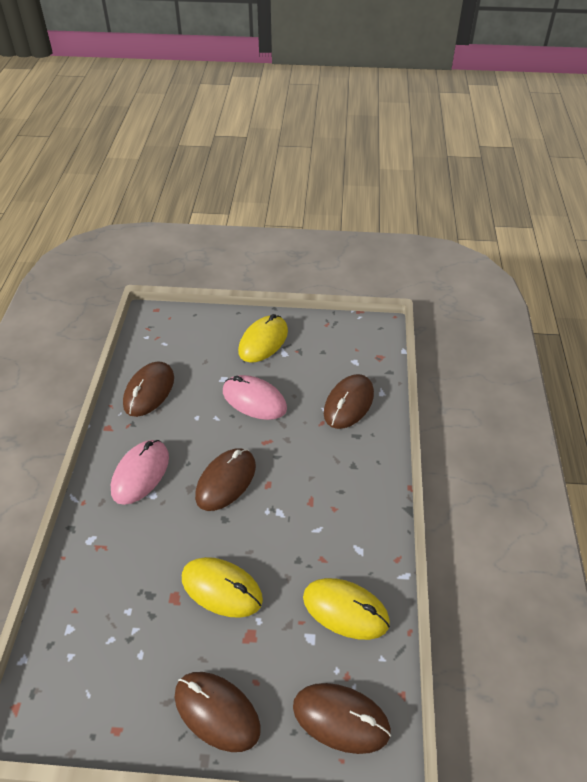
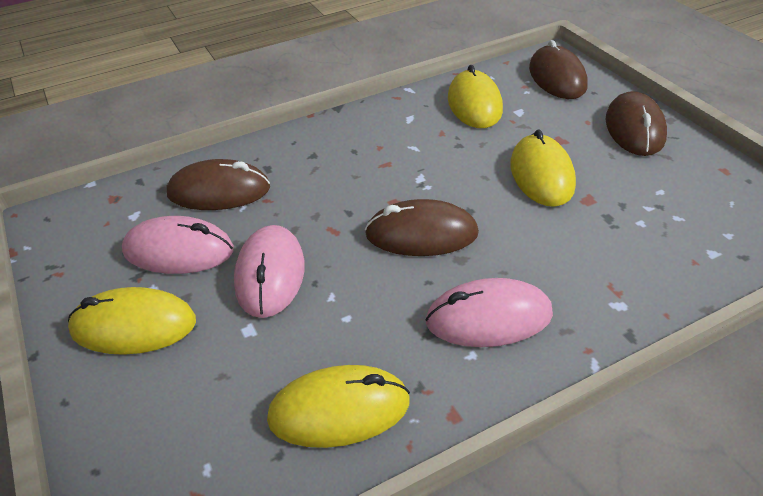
camera: 120 degrees left, 5 degrees down
(149, 391) = (339, 410): brown mouse -> yellow mouse
(306, 371) = (178, 251): none -> pink mouse

